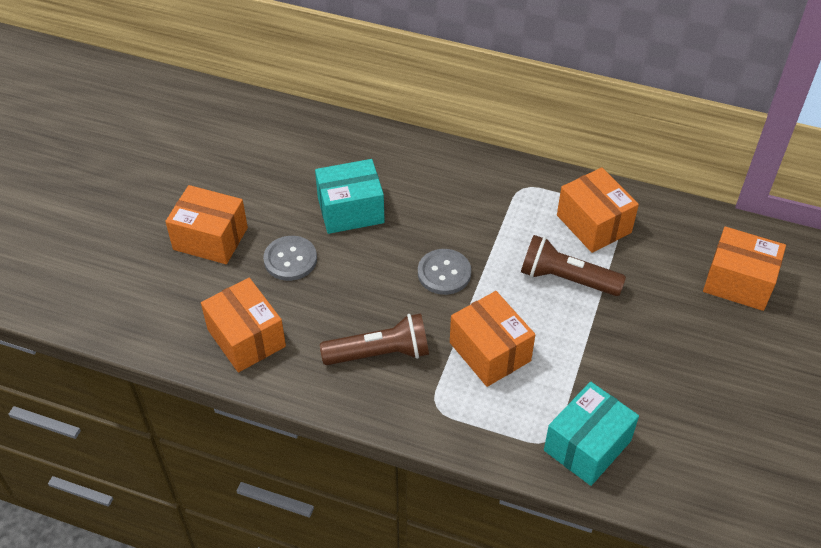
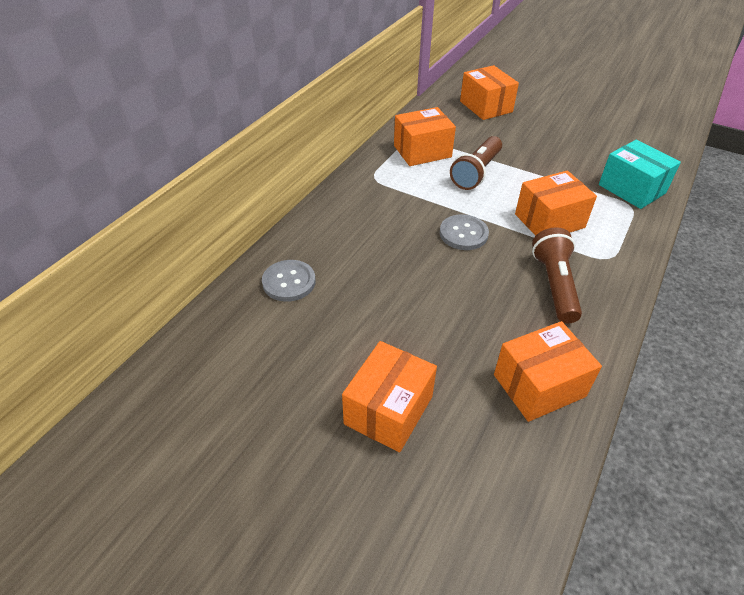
camera: 80 degrees left, 5 degrees down
(290, 259) = (432, 338): grey button -> grey button (289, 282)
(350, 210) = (373, 284): turquoise box -> none
(738, 282) = (486, 106): orange box -> orange box turned 60 degrees counterclockwise

